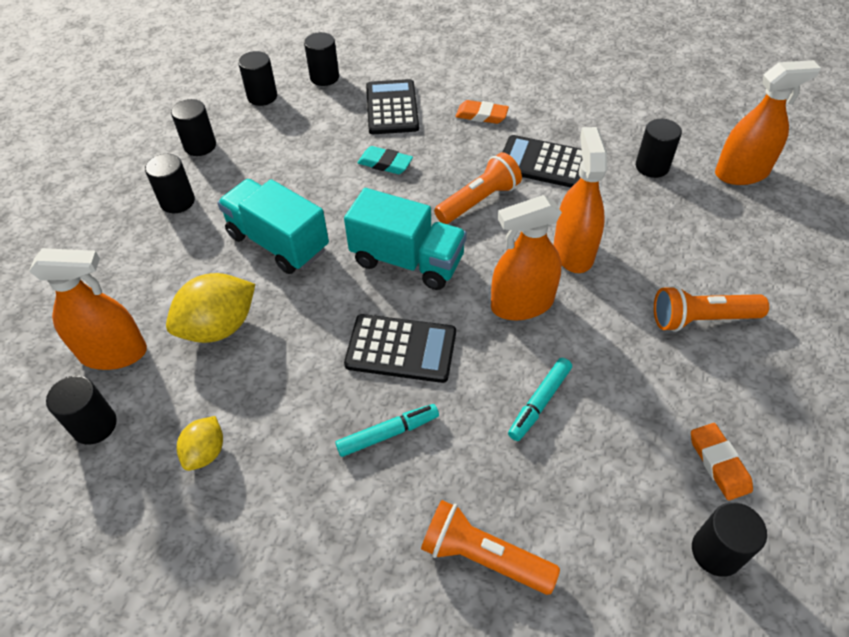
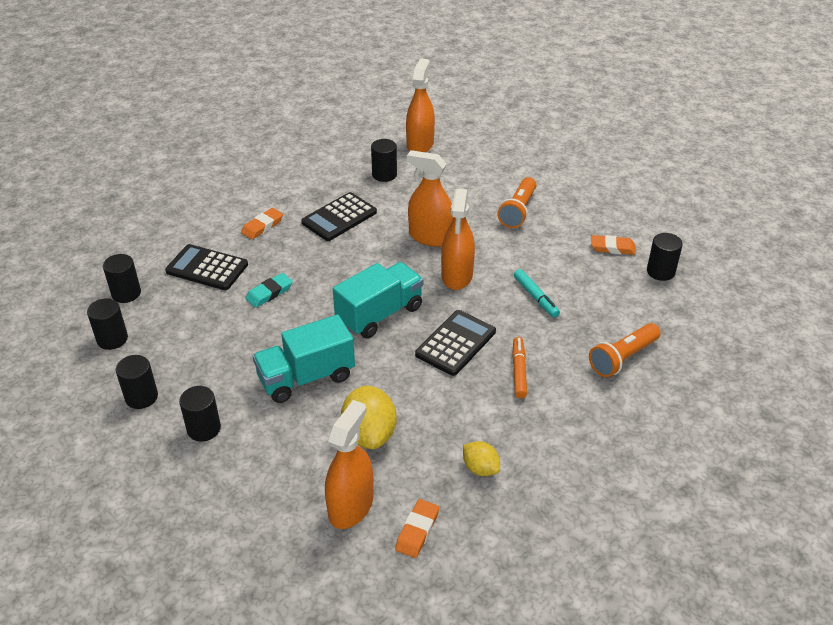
camera: 65 degrees left, 10 degrees down
(94, 425) = (417, 531): black cylinder -> orange eraser
(388, 434) = (519, 371): turquoise marker -> orange marker
(478, 201) = (350, 260): orange flashlight -> none

